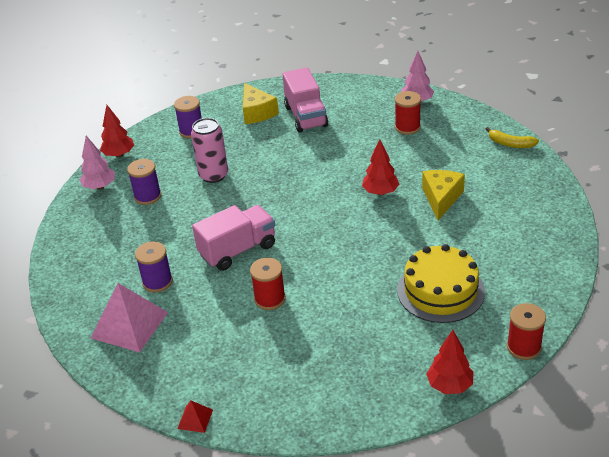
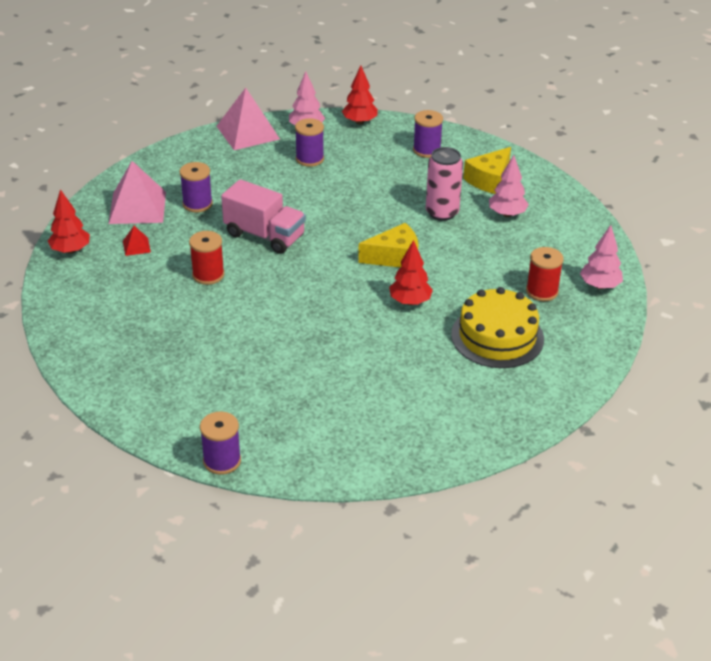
camera: 60 degrees right, 0 degrees up
(73, 223) = (248, 132): none -> pink pyramid
(195, 419) = (46, 278): red pyramid -> red pyramid (136, 246)
(213, 175) = (365, 186): pink can -> pink can (442, 213)
(306, 116) = (507, 214): pink truck -> pink tree
(440, 291) = (276, 382): yellow cake -> yellow cake (497, 336)
(441, 198) = (427, 348): yellow cheese -> yellow cheese (395, 257)
(449, 385) = (146, 419): red tree -> red tree (71, 250)
(510, 144) = (569, 380): yellow banana -> none
(523, 347) = (222, 461): red spool -> purple spool

